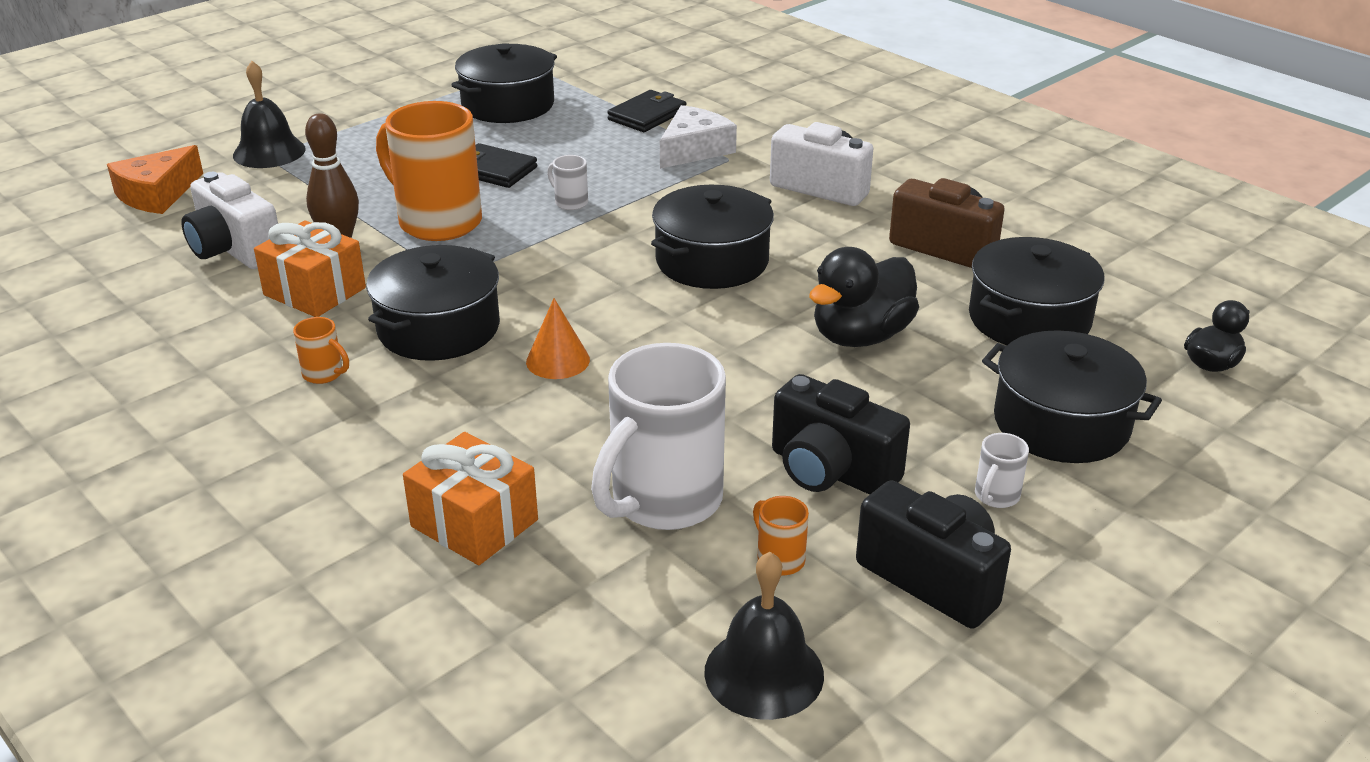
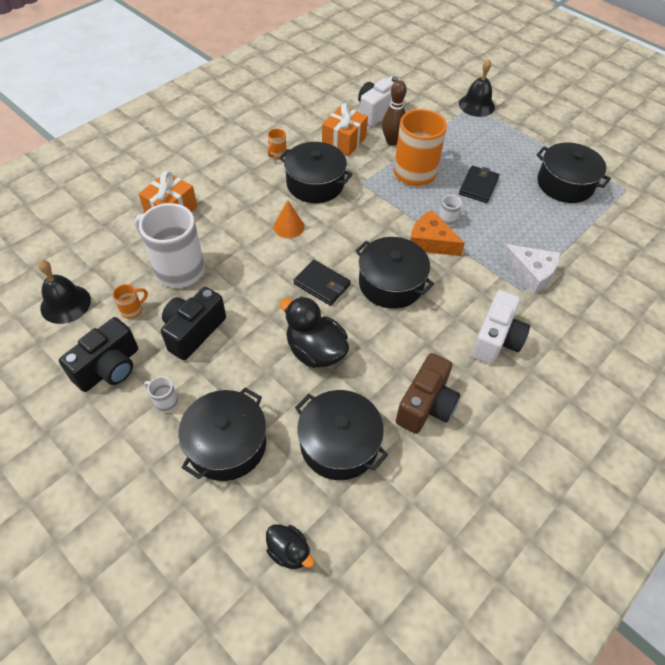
camera: 85 degrees right, 20 degrees up
(157, 194) = (424, 80): orange cheese -> orange cheese (430, 242)
(647, 115) = (574, 248): black wallet -> black wallet (322, 284)

